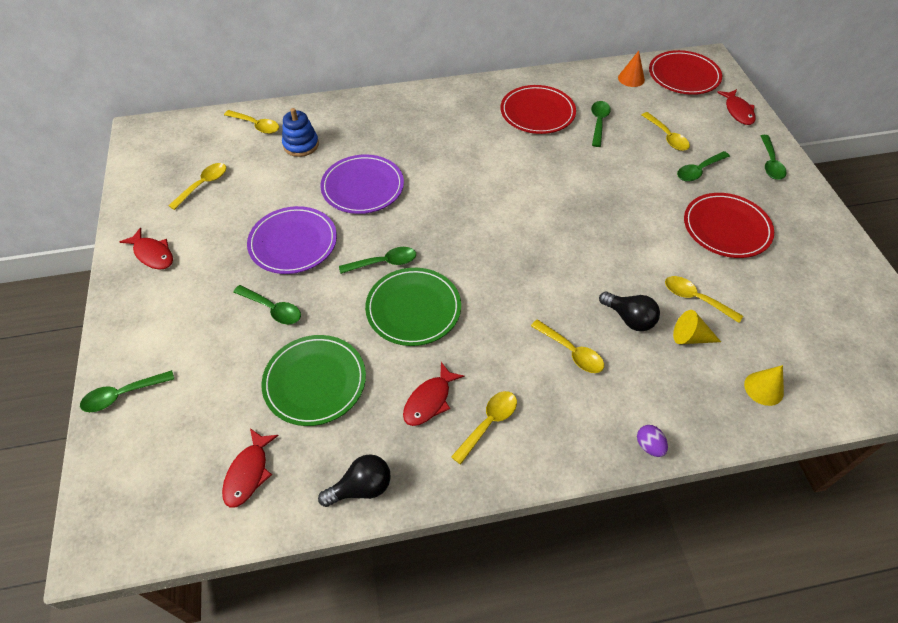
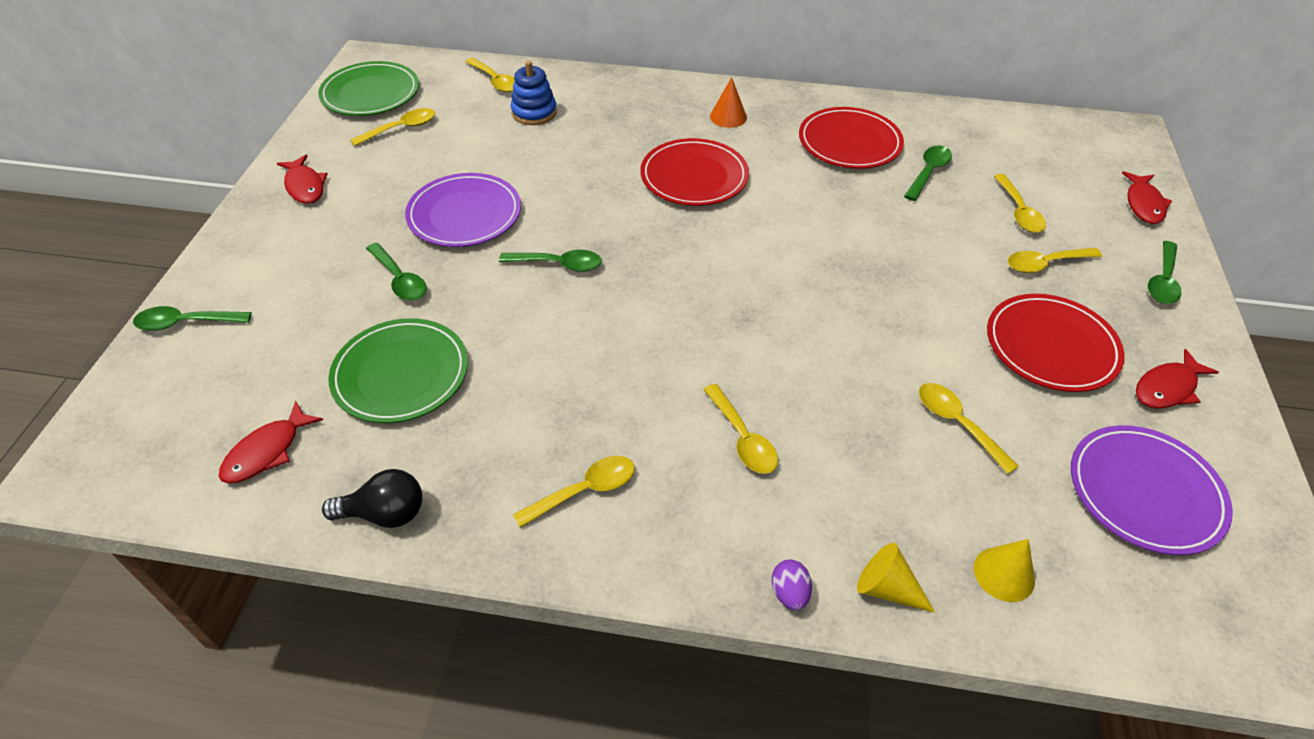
camera: 20 degrees right, 5 degrees down
(362, 187) = (580, 175): purple plate -> purple plate (1145, 492)
(413, 309) = (565, 326): green plate -> green plate (370, 93)
(429, 400) = (525, 439): red fish -> red fish (1167, 388)
(629, 318) = (846, 421): black light bulb -> none
(631, 78) = (1002, 130): orange cone -> orange cone (728, 117)
(683, 76) = (1082, 143): red plate -> red plate (694, 177)
(690, 337) = (924, 471): yellow cone -> yellow cone (887, 588)
(698, 171) = (1045, 264): green spoon -> yellow spoon

